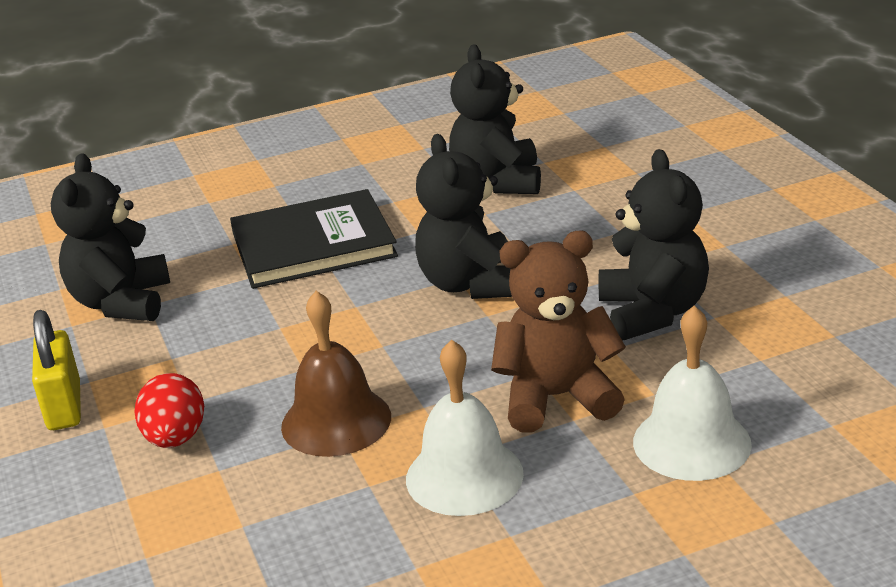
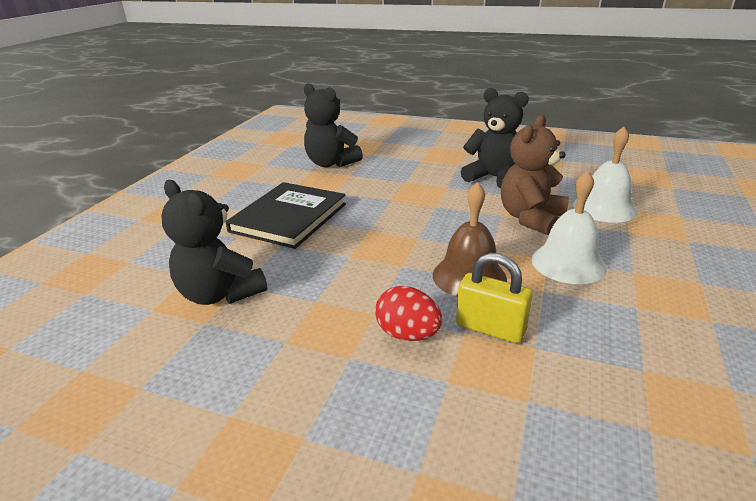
camera: 50 degrees left, 0 degrees up
(64, 406) = (298, 365): yellow padlock -> yellow padlock (490, 328)
(470, 284) = (403, 199): black teddy bear -> none

